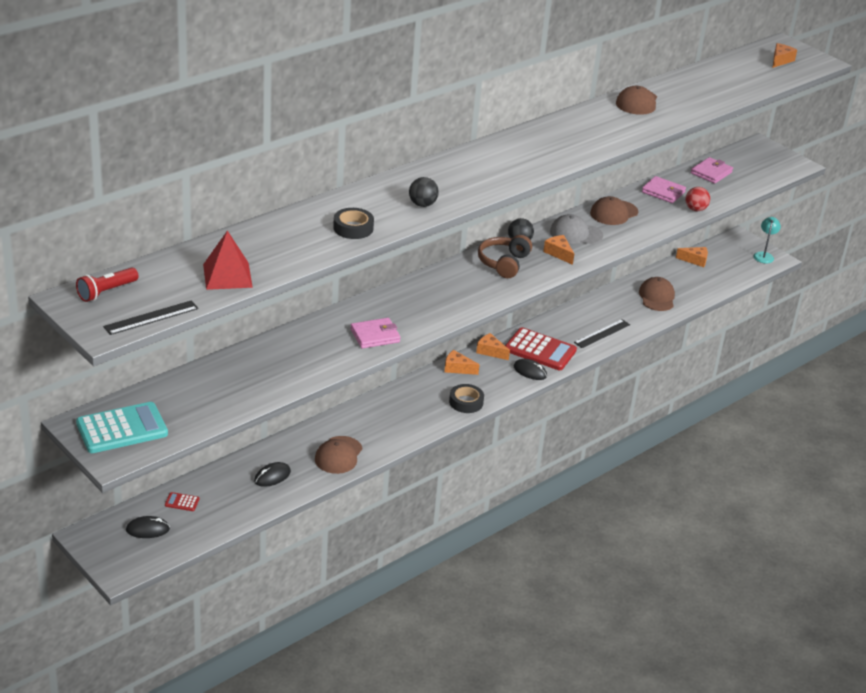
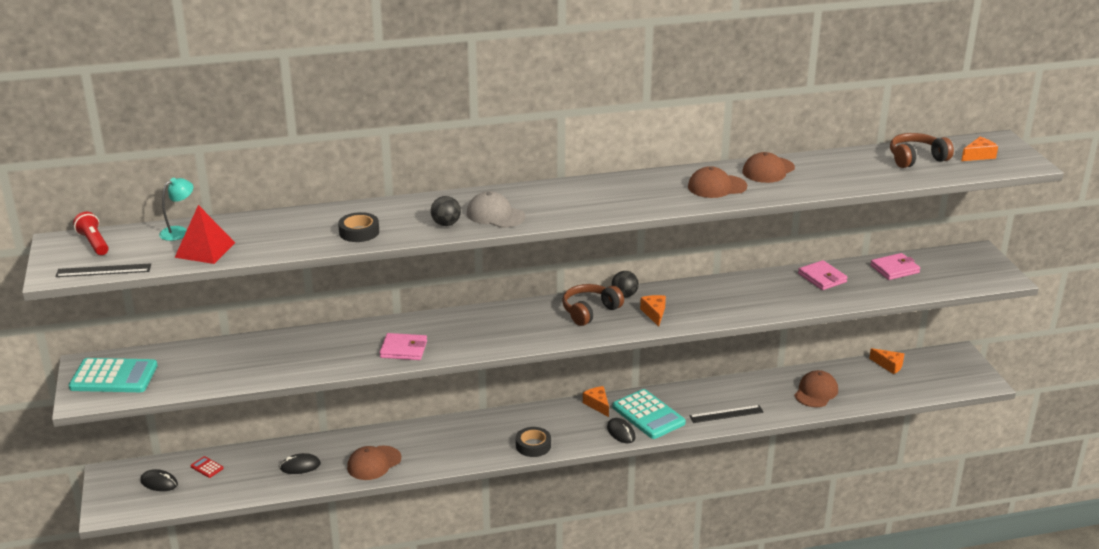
camera: 30 degrees right, 5 degrees down
(106, 292) = (94, 243): red flashlight -> red flashlight turned 75 degrees clockwise
(457, 368) = (552, 413): orange cheese -> none
(540, 350) = (648, 415): red calculator -> turquoise calculator
(576, 234) = (690, 299): grey cap -> grey cap (495, 215)
(614, 213) = (749, 287): brown cap -> brown cap (717, 187)
(695, 209) = (843, 301): red ball -> none
(738, 71) = (916, 159): none -> brown headphones
(764, 255) = (974, 376): turquoise lamp -> turquoise lamp (179, 231)

